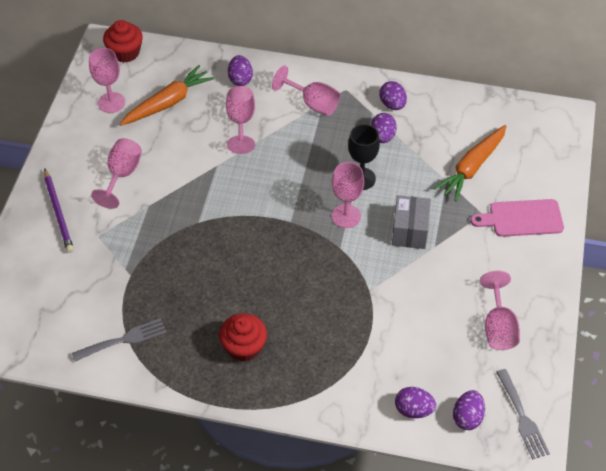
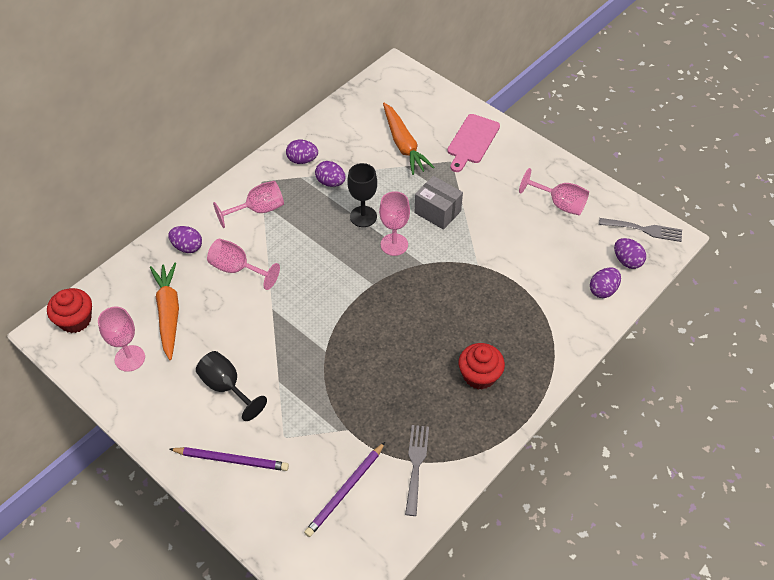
camera: 60 degrees left, 0 degrees up
(72, 301) = (345, 491): none -> purple pencil
(122, 175) = (226, 387): pink goblet -> black goblet

